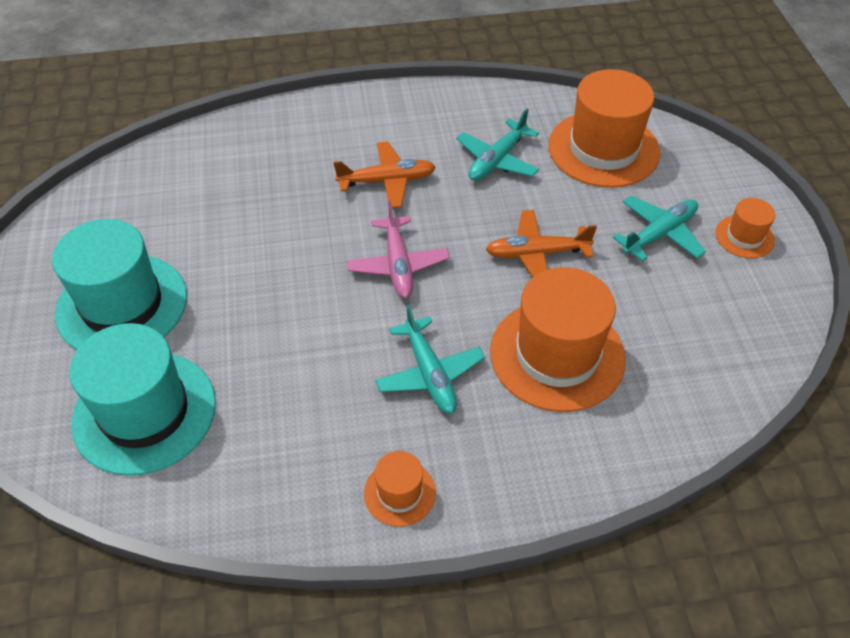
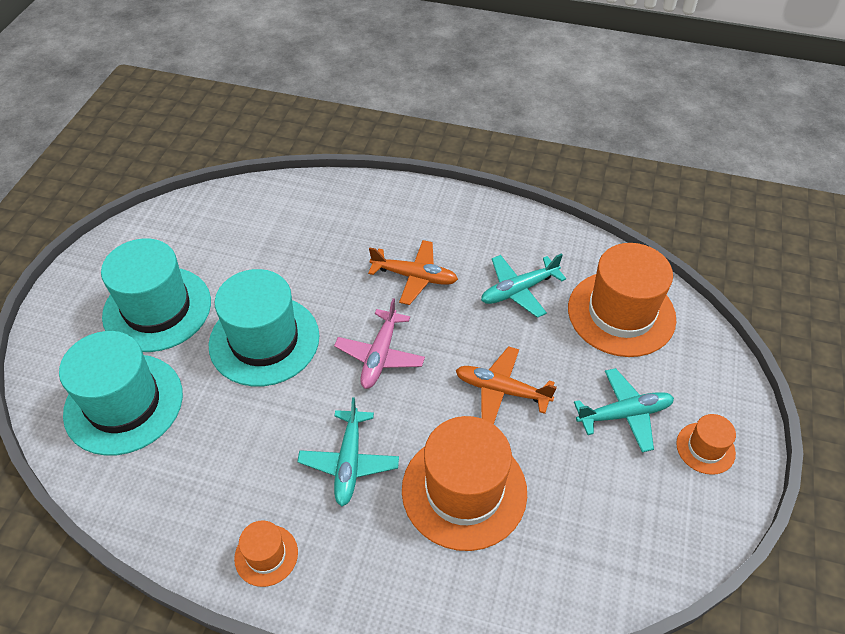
camera: 25 degrees right, 0 degrees up
(266, 293) = (264, 340): none -> turquoise hat

